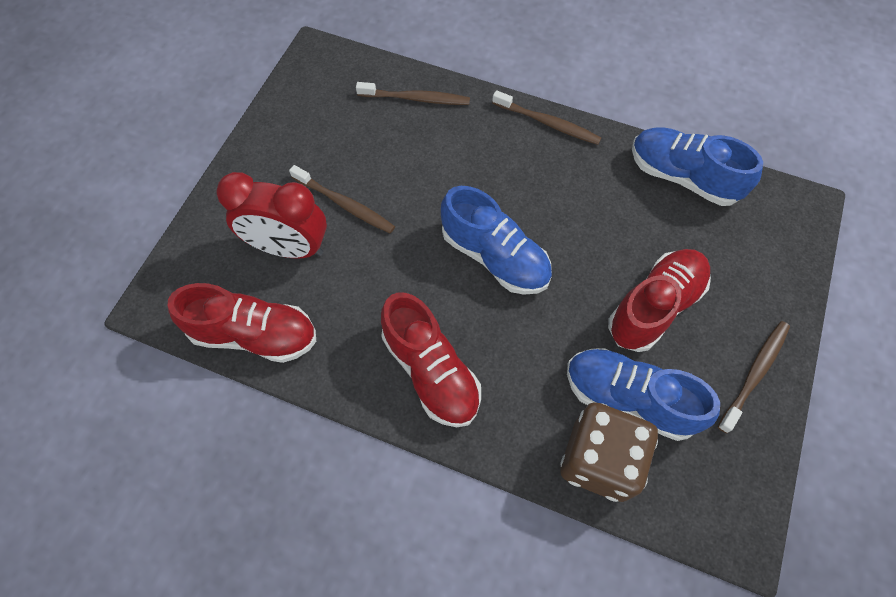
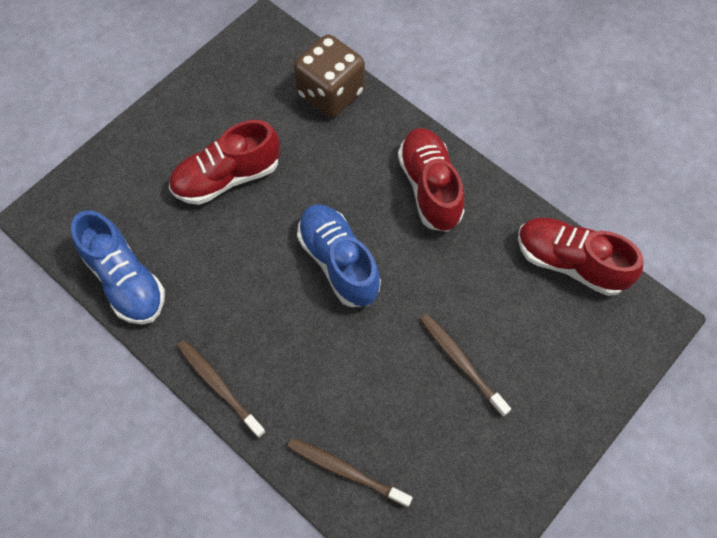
camera: 160 degrees left, 0 degrees up
(289, 248) = (526, 334): red clock -> none
(629, 398) = (287, 122): blue shoe -> none
(755, 373) = (184, 109): brown toothbrush -> none

